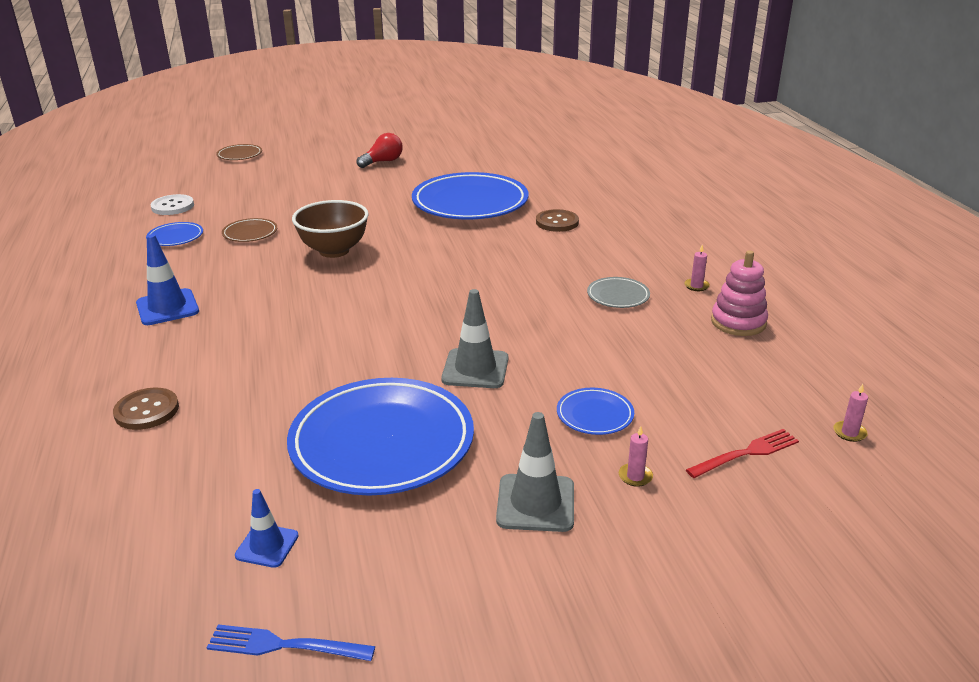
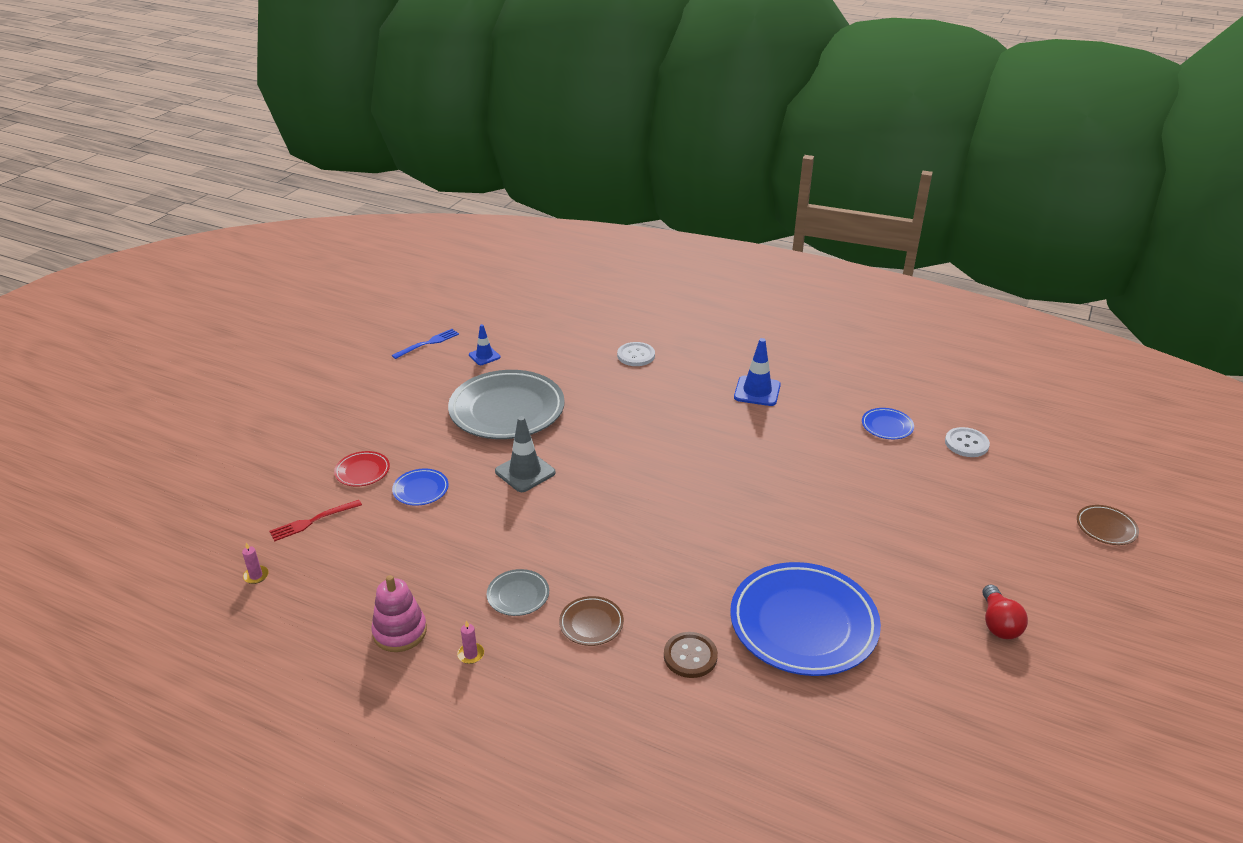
camera: 130 degrees right, 5 degrees up
(147, 410) = (636, 355): brown button -> white button
(250, 233) = (859, 462): brown plate -> brown plate (591, 623)
(334, 251) = (775, 490): brown bowl -> none
(382, 442) = (507, 410): blue plate -> grey plate
(535, 503) = (397, 431): grey traffic cone -> none
(635, 476) = (362, 471): pink candle -> red plate
(747, 453) = (312, 521): red fork -> red fork turned 45 degrees clockwise

